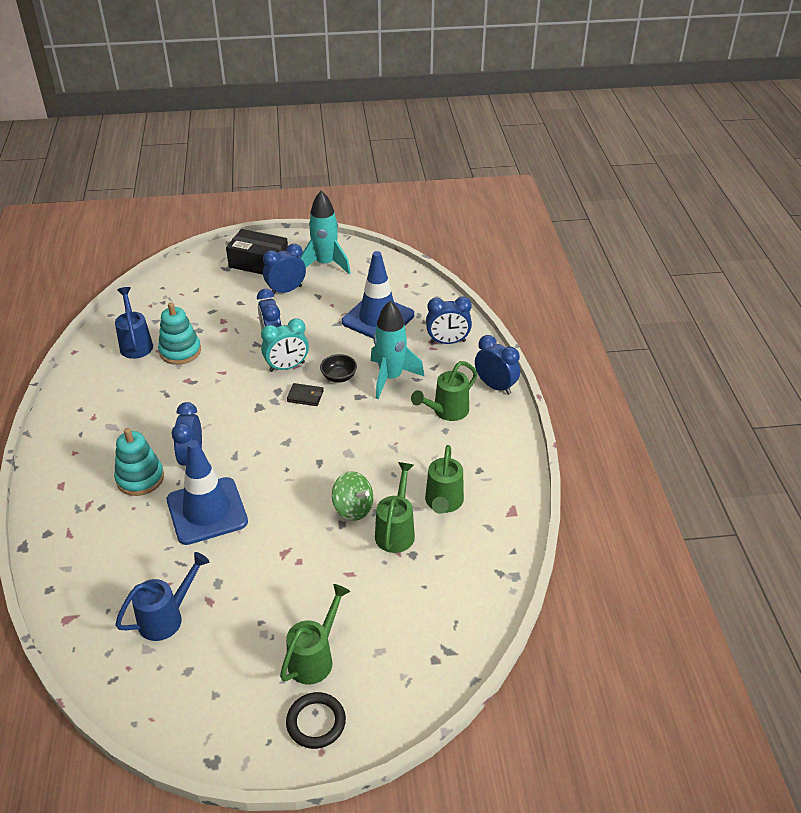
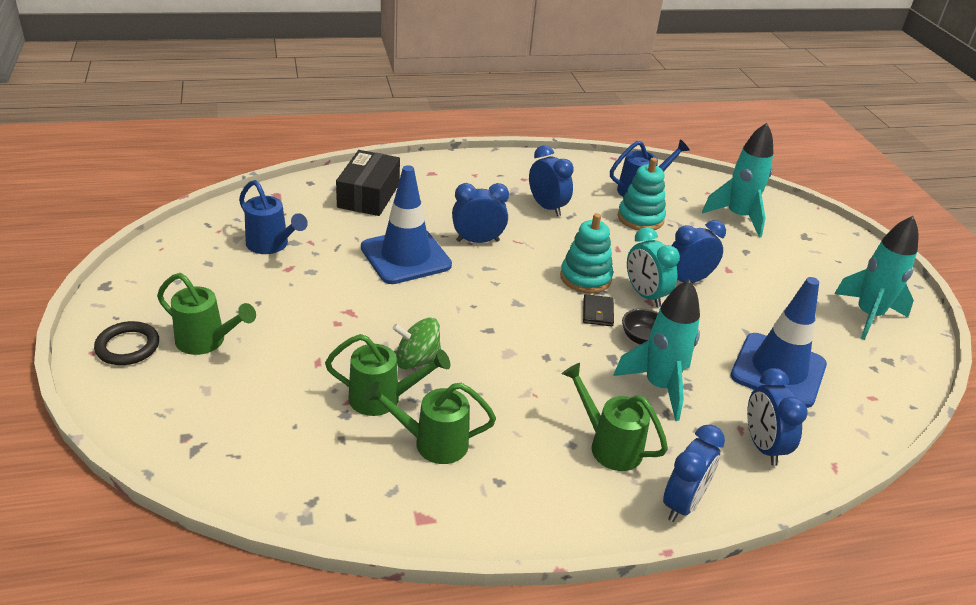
camera: 80 degrees right, 5 degrees down
(140, 478) = (446, 213): turquoise stacking toy -> turquoise stacking toy (585, 278)
(191, 296) = (738, 217): none -> turquoise rocket
(259, 263) = (832, 260): black box -> black box (368, 195)
(286, 290) = (790, 285): blue clock -> blue clock (547, 207)
(353, 508) = (417, 360): green spinning top -> green spinning top turned 60 degrees clockwise

